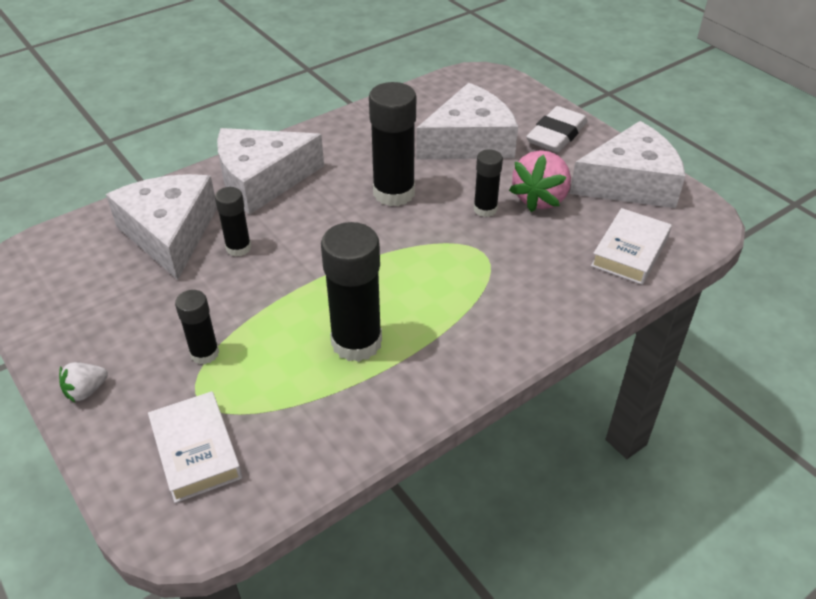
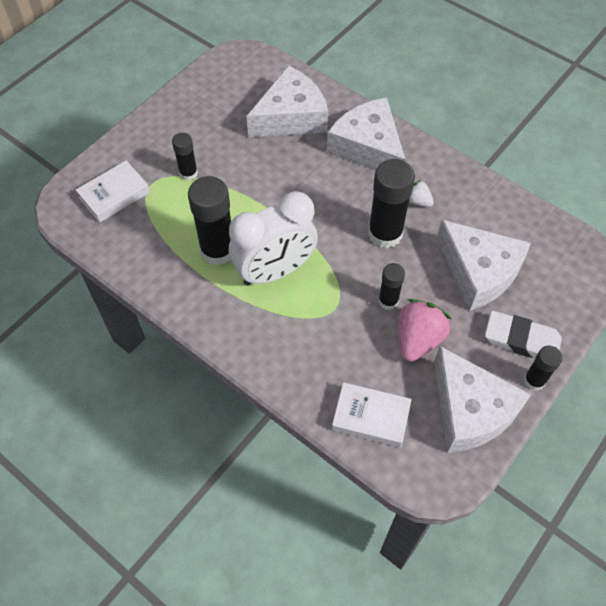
camera: 75 degrees right, 15 degrees up
(86, 391) = (147, 129): white strawberry -> white strawberry (418, 201)
(238, 248) = (289, 158): black glue stick -> black glue stick (534, 380)
(412, 292) = (275, 271): none -> white clock
(540, 198) = (418, 339): pink strawberry -> pink strawberry turned 105 degrees clockwise

